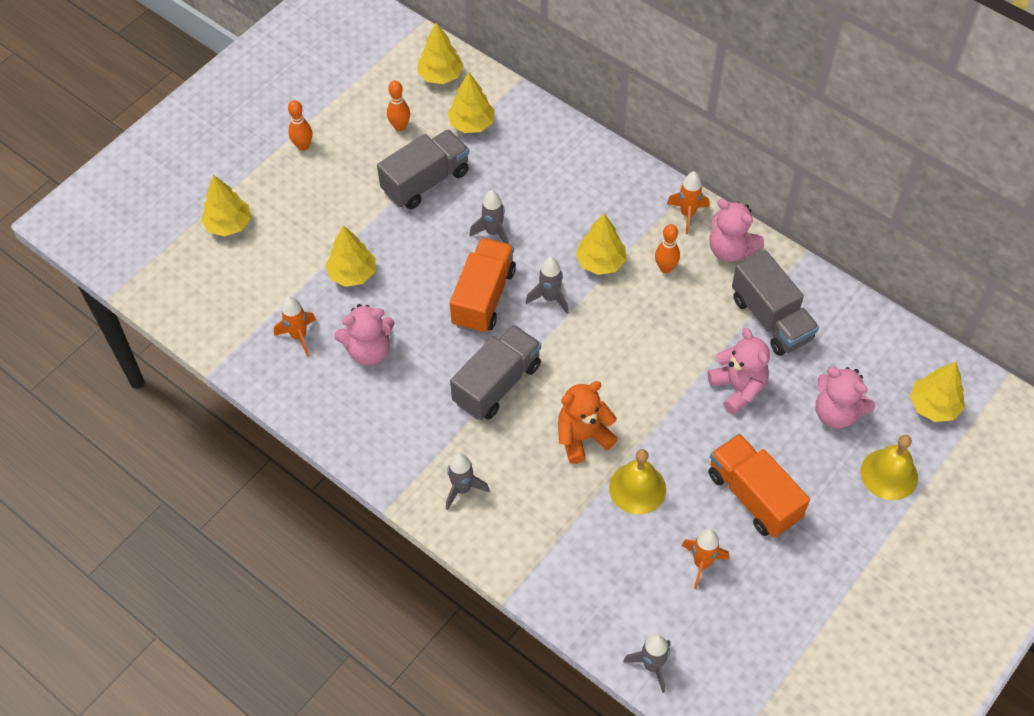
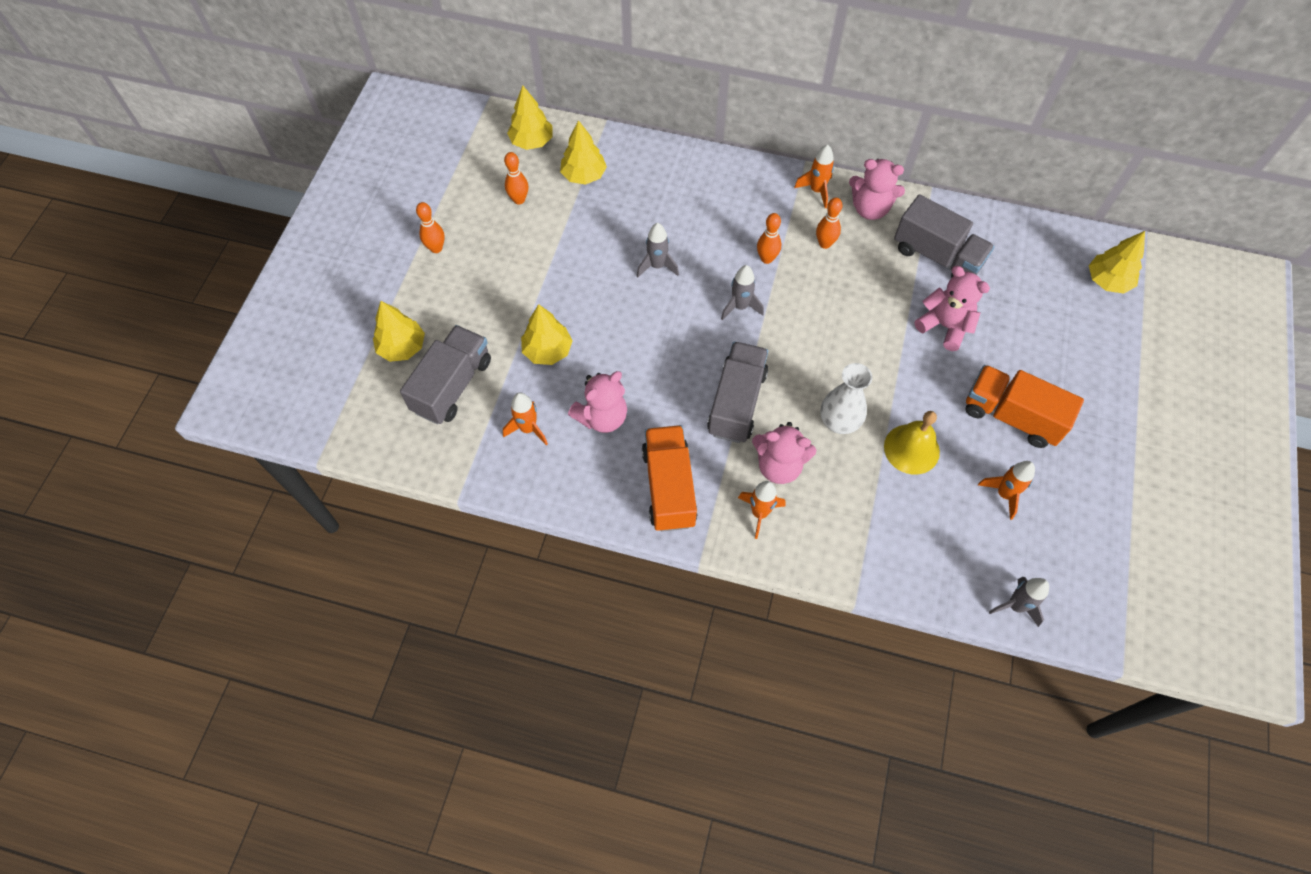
camera: 25 degrees left, 5 degrees up
(426, 182) = (570, 241): grey truck -> grey truck (452, 386)
(462, 489) = (759, 513): grey rocket -> orange rocket
(484, 297) = (681, 328): orange truck -> orange truck (669, 487)
(583, 437) = (839, 421): orange teddy bear -> white vase
(601, 262) = (766, 259): yellow tree -> orange bowling pin
(836, 413) = (1036, 316): pink teddy bear -> pink teddy bear (779, 465)
(889, 474) = (1107, 353): yellow bell -> none

